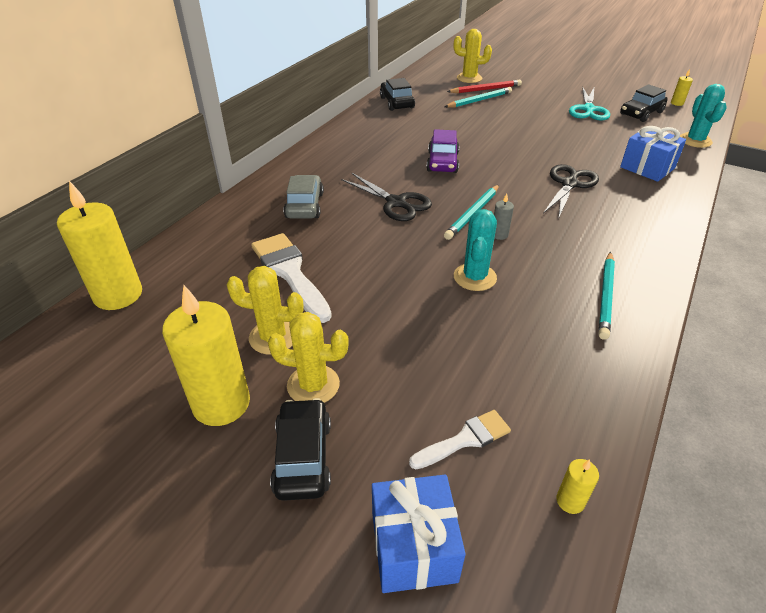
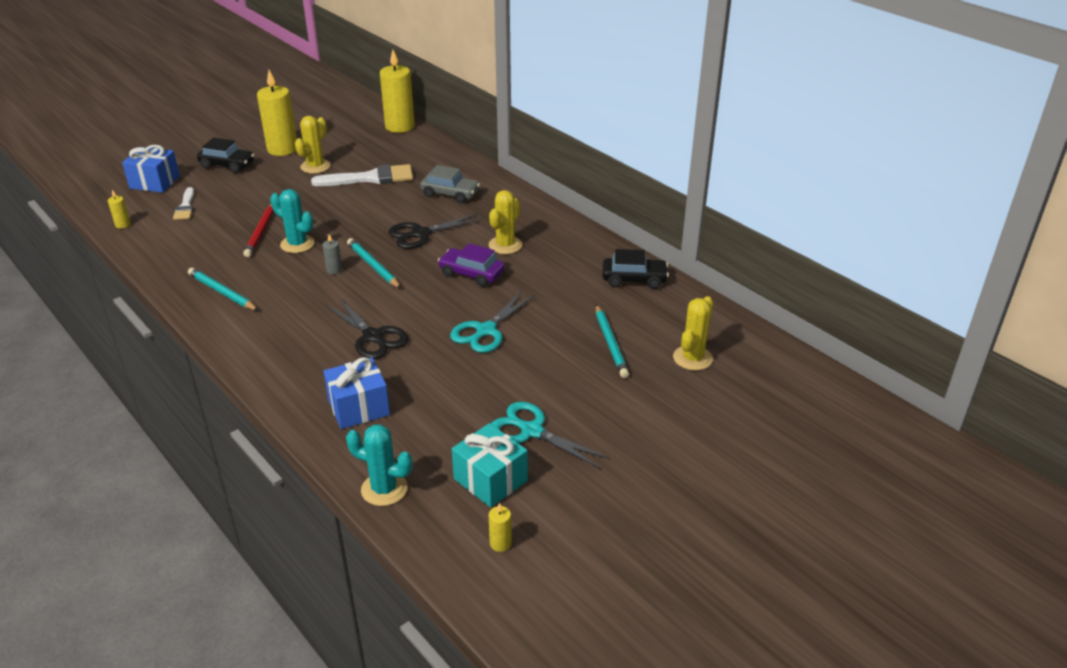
camera: 110 degrees right, 5 degrees down
(313, 385) = (267, 173): yellow cactus -> yellow cactus (505, 245)
(485, 89) = (644, 360): red pencil -> red pencil (261, 232)
(510, 141) = (486, 330): none -> turquoise scissors
(641, 113) = (490, 480): black car -> turquoise gift

